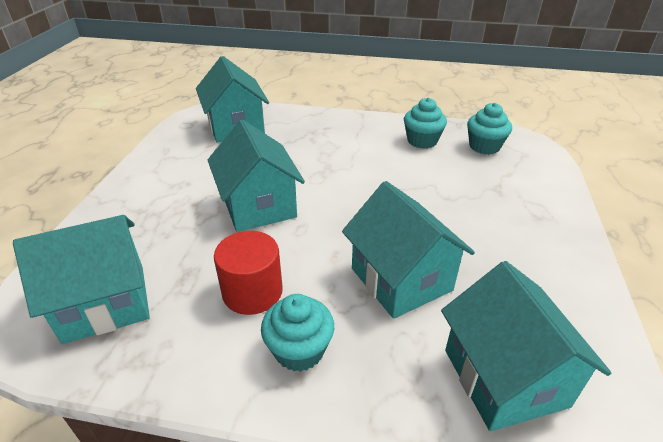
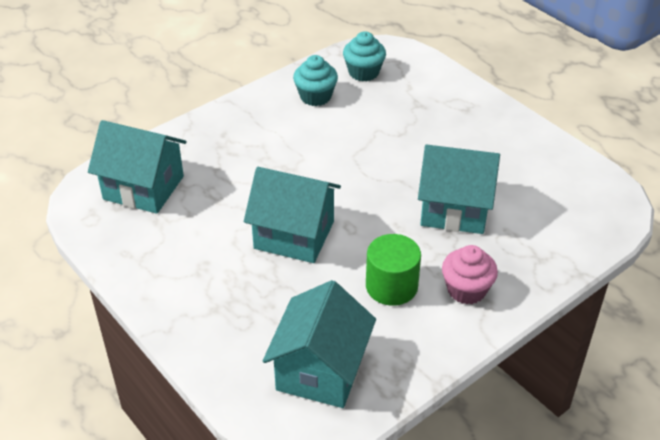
camera: 50 degrees left, 5 degrees up
(252, 292) = (391, 286): red cylinder -> green cylinder
(299, 350) = (466, 290): turquoise cupcake -> pink cupcake
(504, 377) = (565, 218): turquoise house -> none

